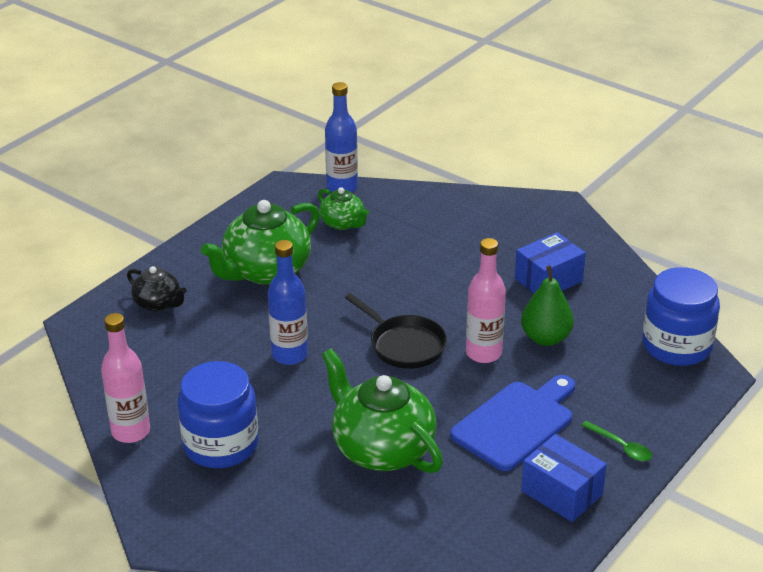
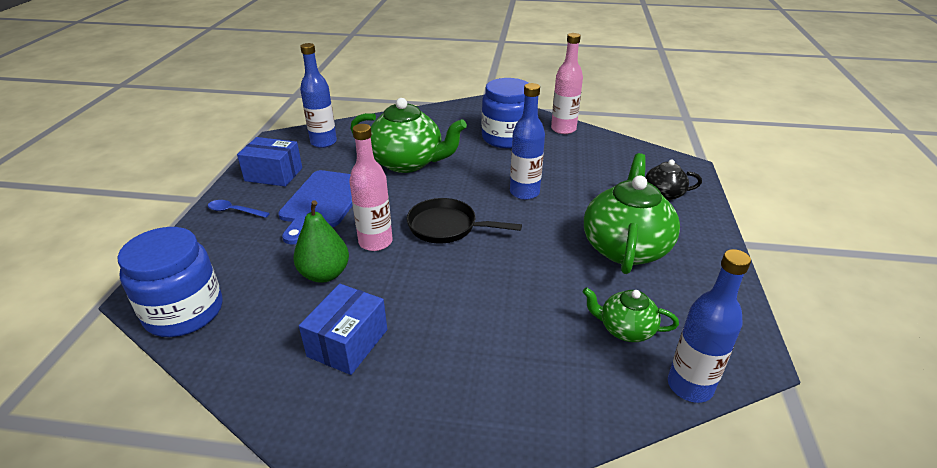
camera: 150 degrees right, 0 degrees up
(472, 536) = (323, 142): none -> blue bottle
(621, 447) = (234, 211): green spoon -> blue spoon

